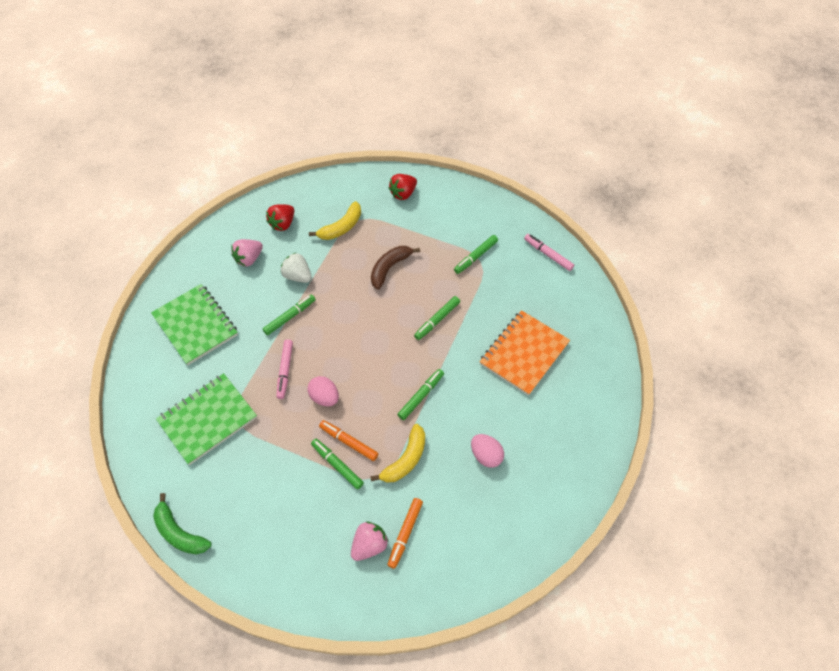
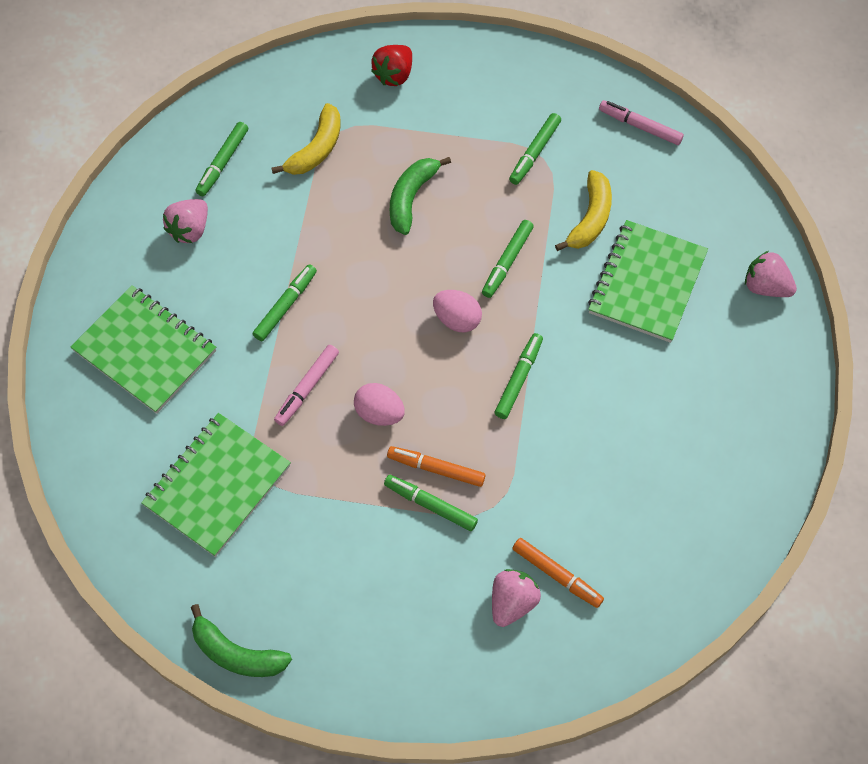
camera: 15 degrees left, 5 degrees up
(283, 224) = (223, 163): red strawberry -> green marker
(285, 371) = (307, 388): pink marker -> pink marker turned 45 degrees clockwise
(298, 276) = (275, 240): white strawberry -> none
(389, 268) = (411, 198): brown banana -> green banana
(405, 459) = (525, 474): yellow banana -> yellow banana (590, 218)
(405, 533) = (557, 575): orange marker -> orange marker turned 60 degrees counterclockwise
(486, 455) = (636, 441): pink egg -> pink egg (457, 319)
(524, 353) = (647, 283): orange notebook -> green notebook
(603, 373) = (765, 286): none -> pink strawberry

